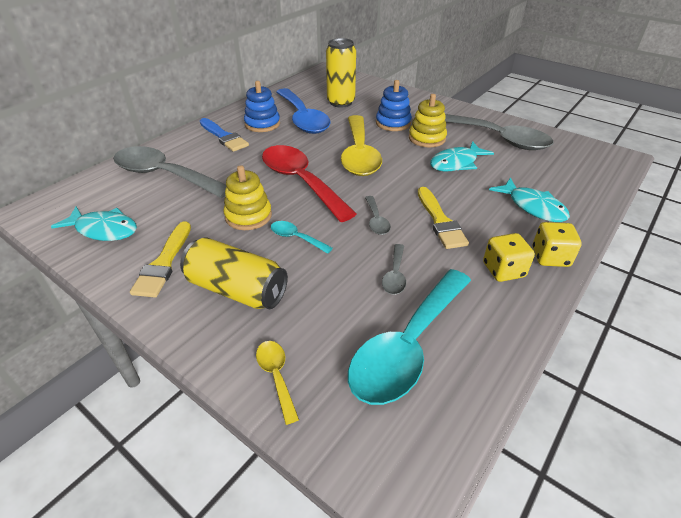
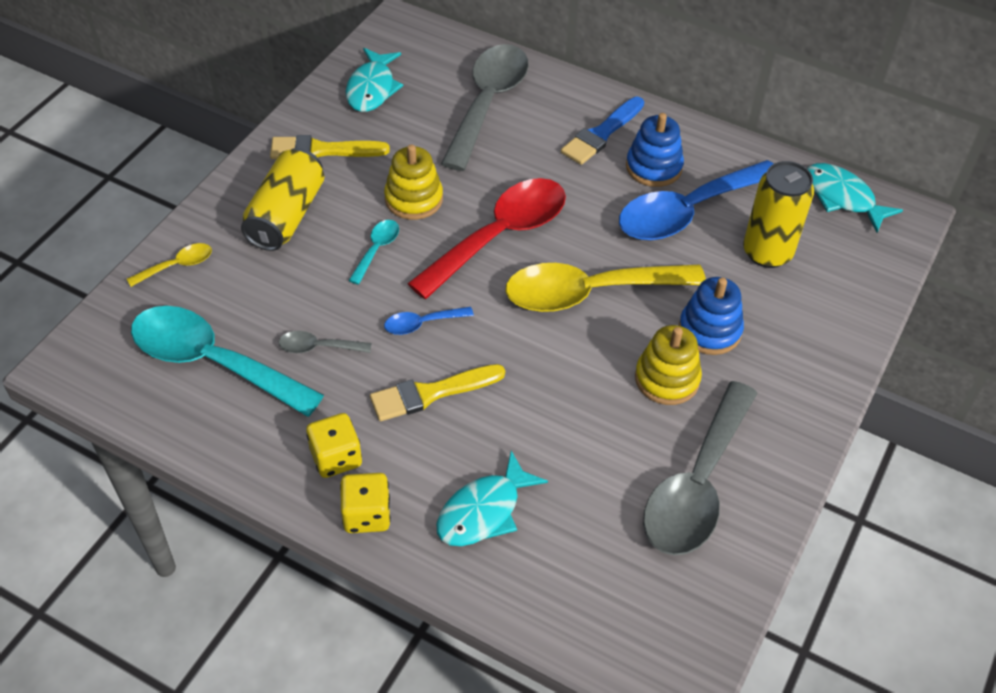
camera: 80 degrees right, 10 degrees up
(376, 220) = (422, 324): grey spoon -> blue spoon
(456, 163) = (593, 418): turquoise fish -> turquoise fish (842, 198)

